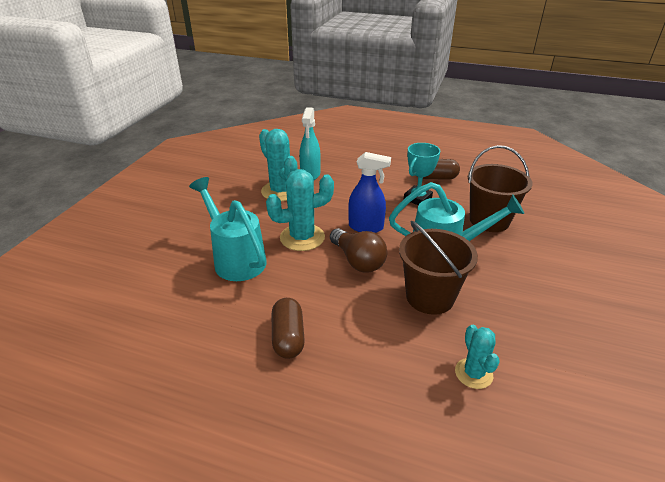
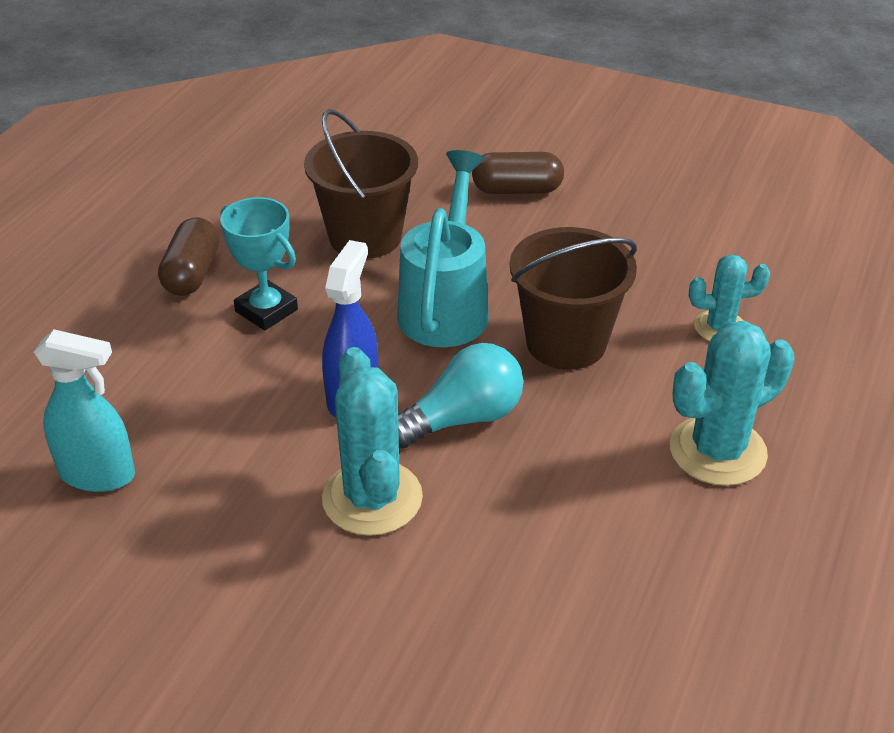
camera: 85 degrees left, 5 degrees up
(235, 258) = (431, 615): turquoise watering can -> none
(280, 191) = (162, 535): turquoise cactus -> turquoise cactus (717, 451)
(288, 337) = (664, 525): brown capsule -> brown capsule (517, 190)
(358, 261) = (462, 419): brown light bulb -> turquoise light bulb

